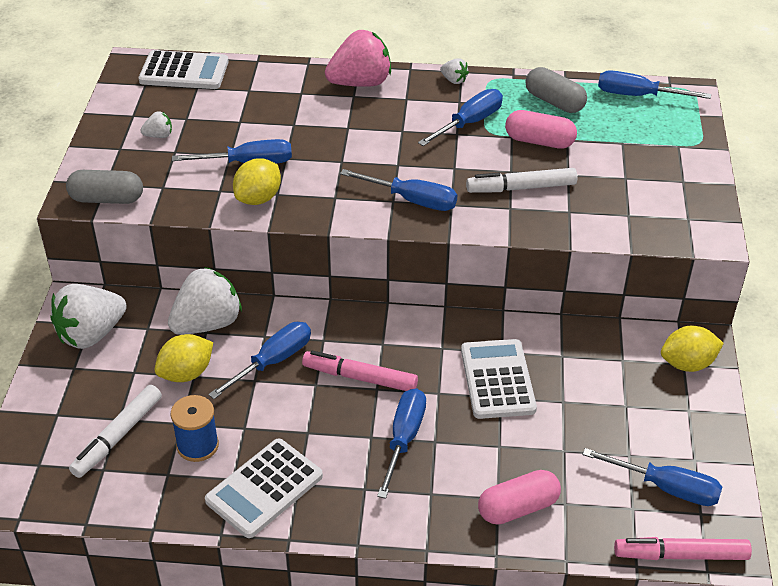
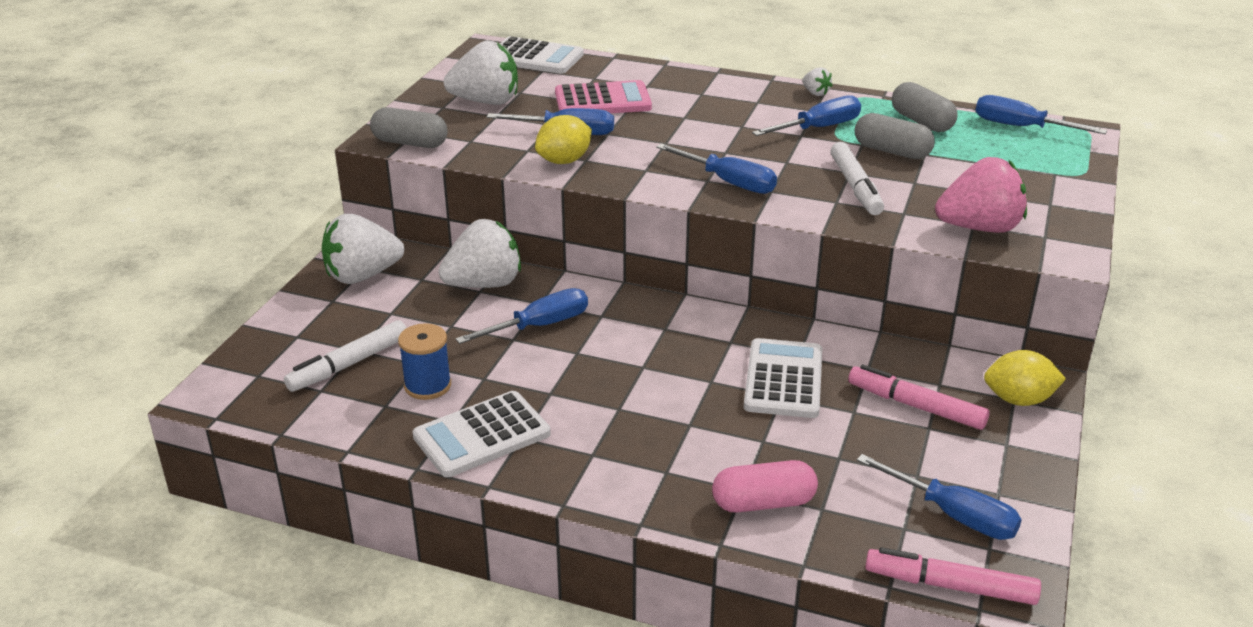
camera: 15 degrees right, 10 degrees down
(159, 135) = (486, 102): white strawberry -> white strawberry, size x2.23
(186, 373) = (444, 322): yellow lemon -> none
(267, 118) = (602, 101): none -> pink calculator
(360, 83) = (713, 84): pink strawberry -> pink strawberry (979, 228)
(360, 378) = (628, 354): pink marker -> pink marker (915, 406)
(404, 439) = (655, 416): blue screwdriver -> none
(521, 188) = (855, 187): white marker -> white marker turned 105 degrees counterclockwise
(539, 141) = (892, 151): pink capsule -> grey capsule

